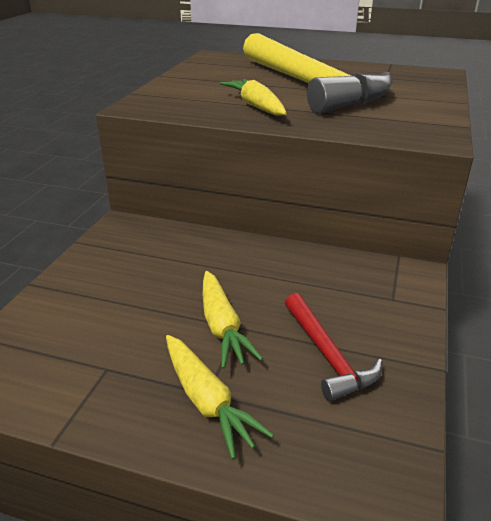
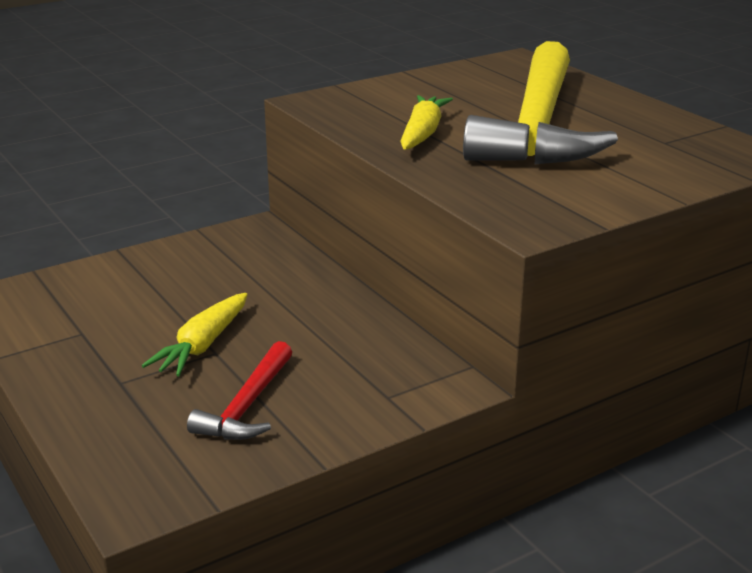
camera: 40 degrees right, 5 degrees down
(207, 401) = (111, 387): yellow carrot -> none

